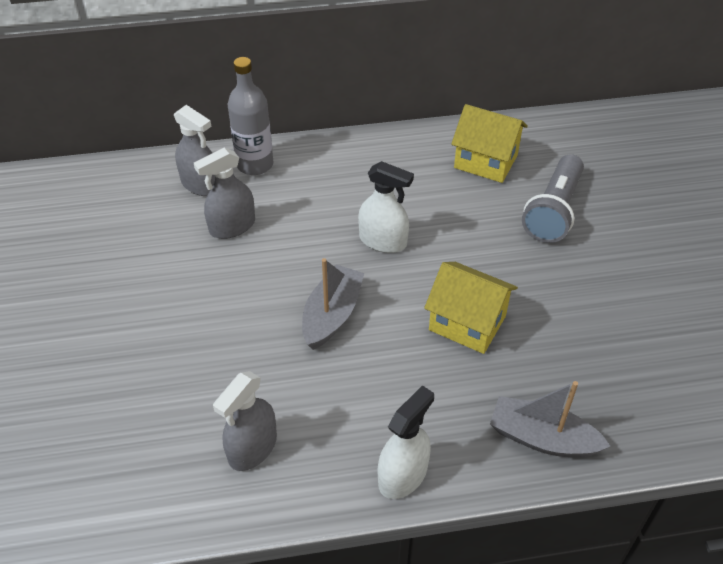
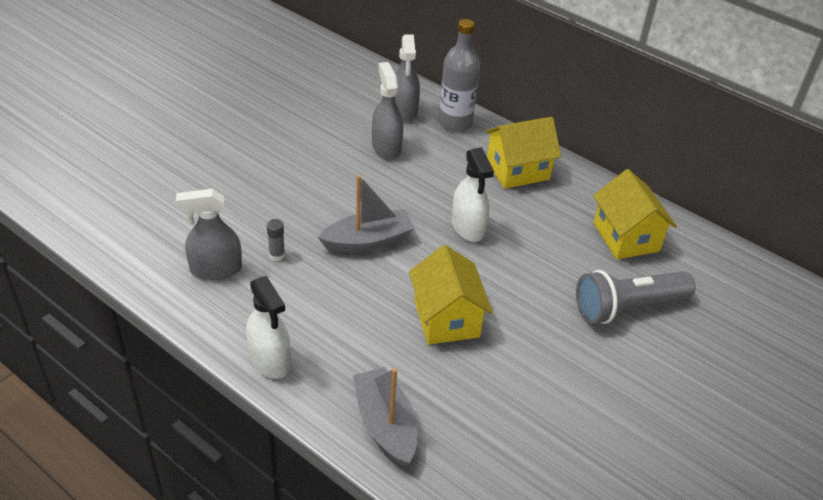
camera: 45 degrees right, 5 degrees down
(232, 226) = (386, 147): grey spray bottle -> grey spray bottle turned 60 degrees clockwise
(282, 390) = (277, 255): none -> grey glue stick
(352, 167) = (517, 170): none -> yellow house
(403, 475) = (270, 360): white spray bottle -> white spray bottle turned 60 degrees clockwise

